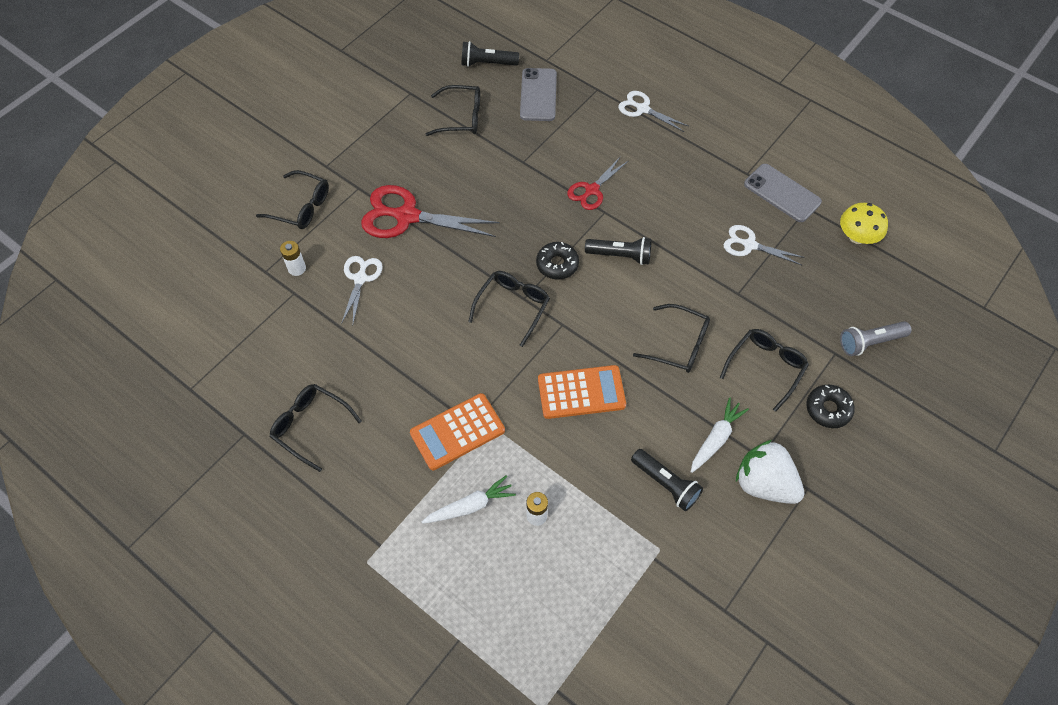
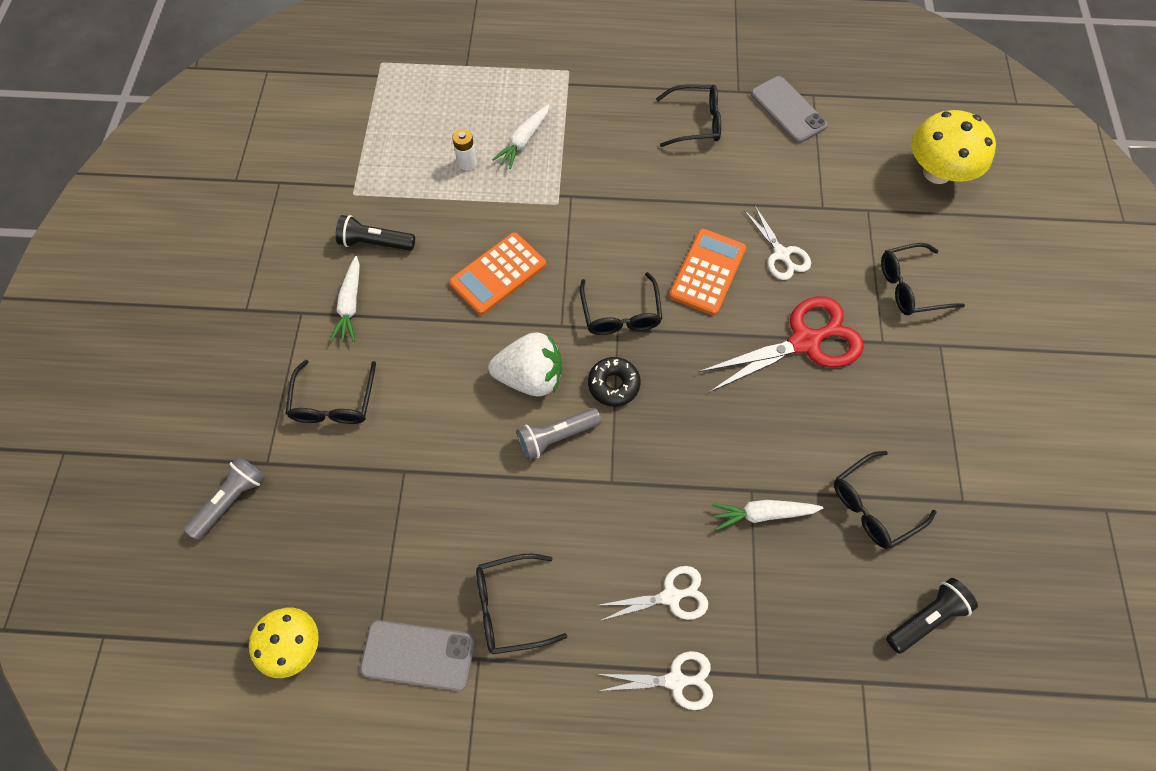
camera: 145 degrees right, 5 degrees up
(184, 266) = (937, 172): none -> yellow mushroom
(297, 268) = (845, 229): white battery -> none
(457, 432) = (578, 183): orange calculator -> orange calculator (707, 272)
(527, 148) = (762, 514): none -> white carrot
(538, 95) = (819, 608): grey phone -> grey phone (788, 110)
(592, 190) = (646, 502): red scissors -> none
(620, 255) = (556, 437): black flashlight -> grey flashlight
(679, 345) = (434, 373): black glasses -> black glasses (510, 607)
(749, 245) = (421, 545): white scissors -> white scissors (670, 596)
(764, 484) = (287, 291): white strawberry -> white strawberry (530, 377)
(828, 409) = (252, 395): black donut -> none

